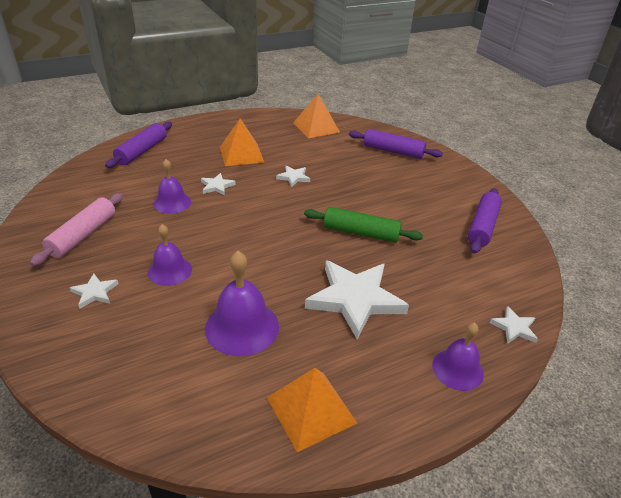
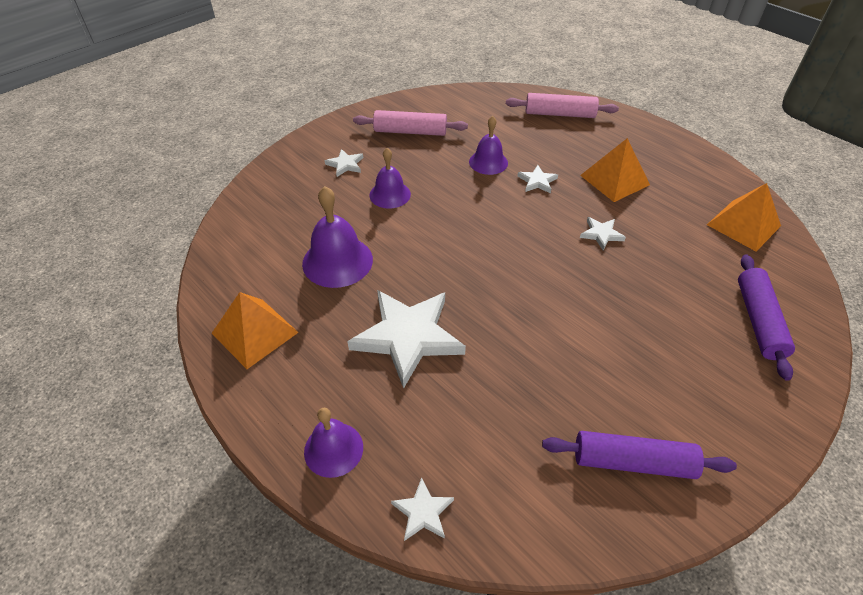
camera: 75 degrees right, 10 degrees up
(142, 151) = (559, 114): purple rolling pin -> pink rolling pin
(361, 233) = (528, 320): green rolling pin -> none

